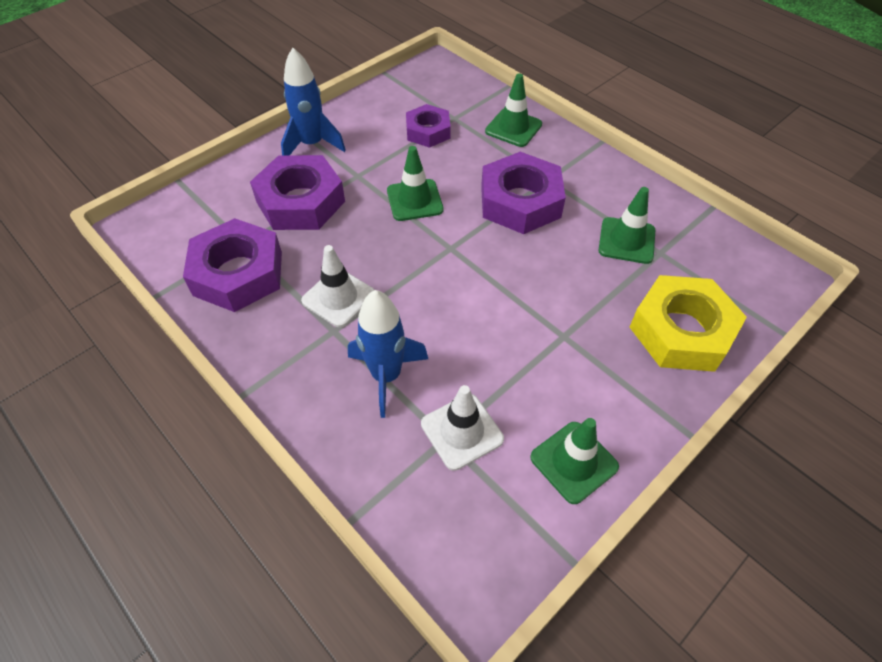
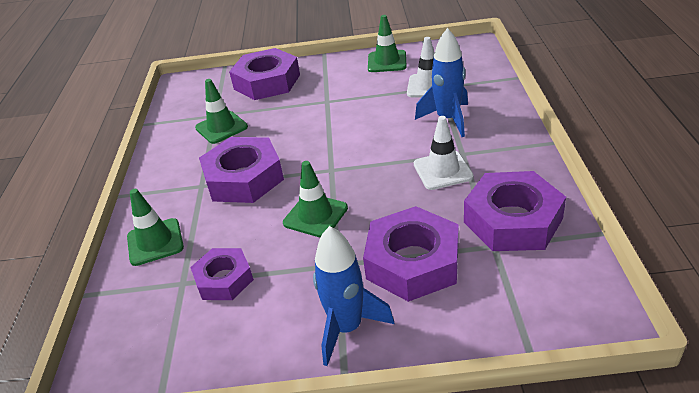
camera: 135 degrees left, 15 degrees down
(681, 331) = (267, 82): yellow nut -> purple nut

